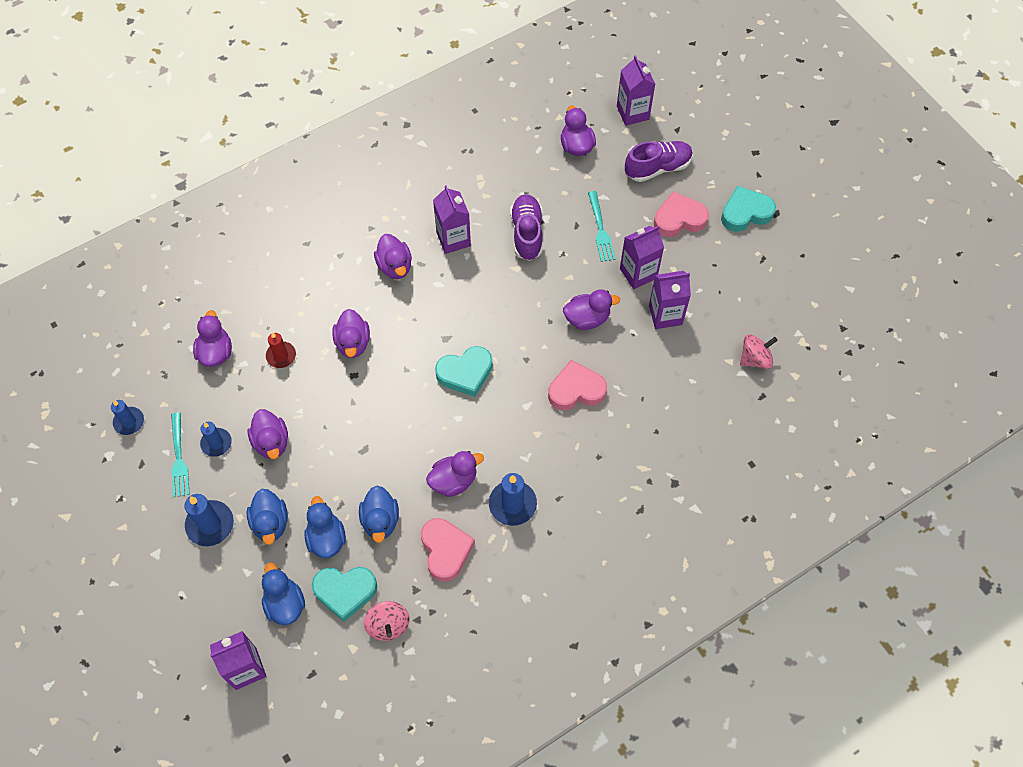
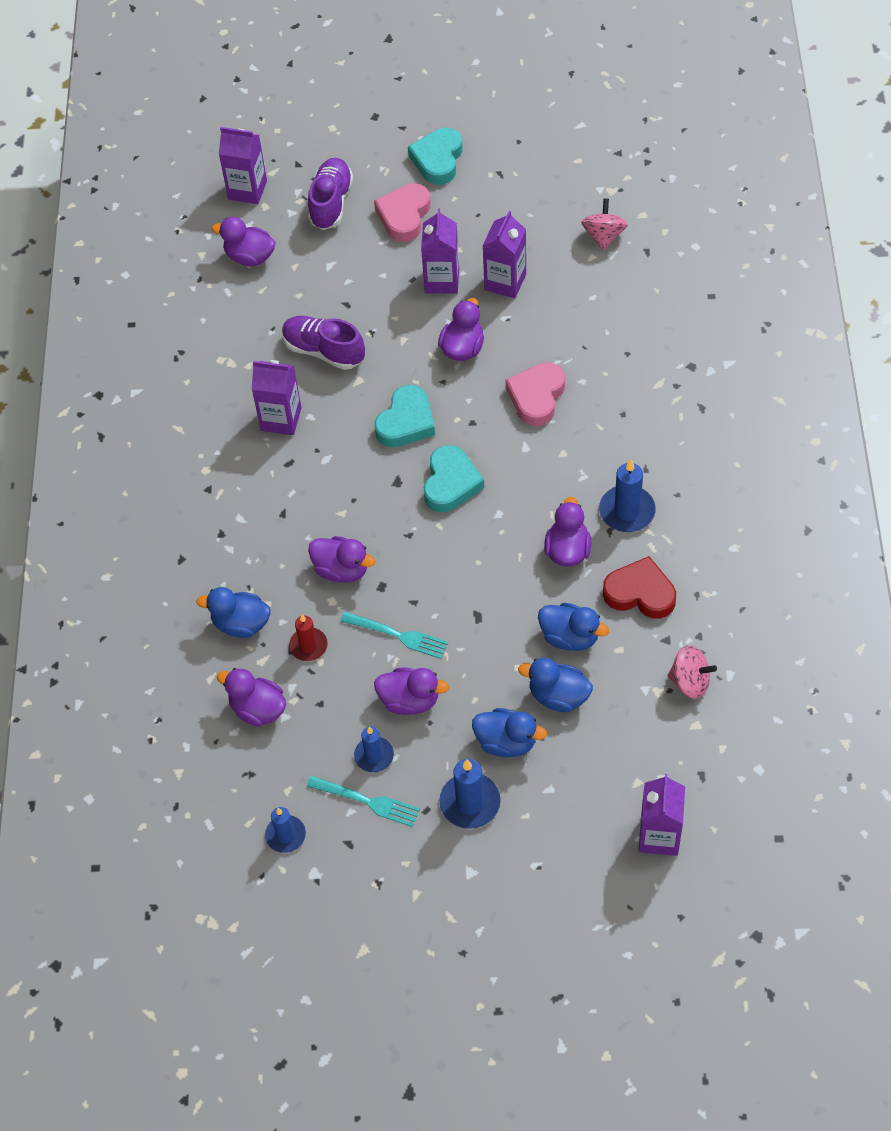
camera: 55 degrees left, 5 degrees down
(285, 603) = (608, 767): blue duck -> blue duck (241, 624)
(345, 591) = (629, 705): turquoise heart -> turquoise heart (406, 422)
(395, 266) = (274, 488): purple duck -> none
(445, 550) = (640, 593): pink heart -> red heart
(600, 229) = (366, 286): turquoise fork -> turquoise fork (398, 635)

